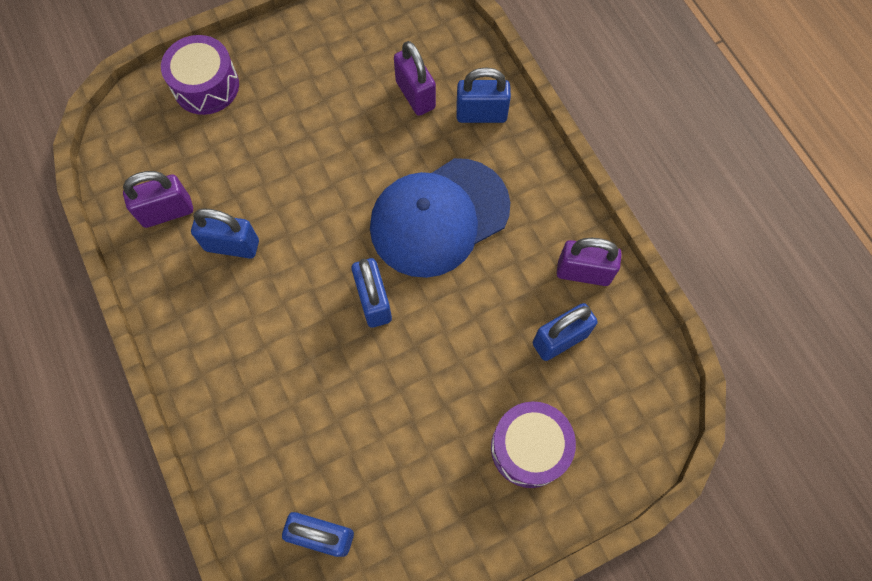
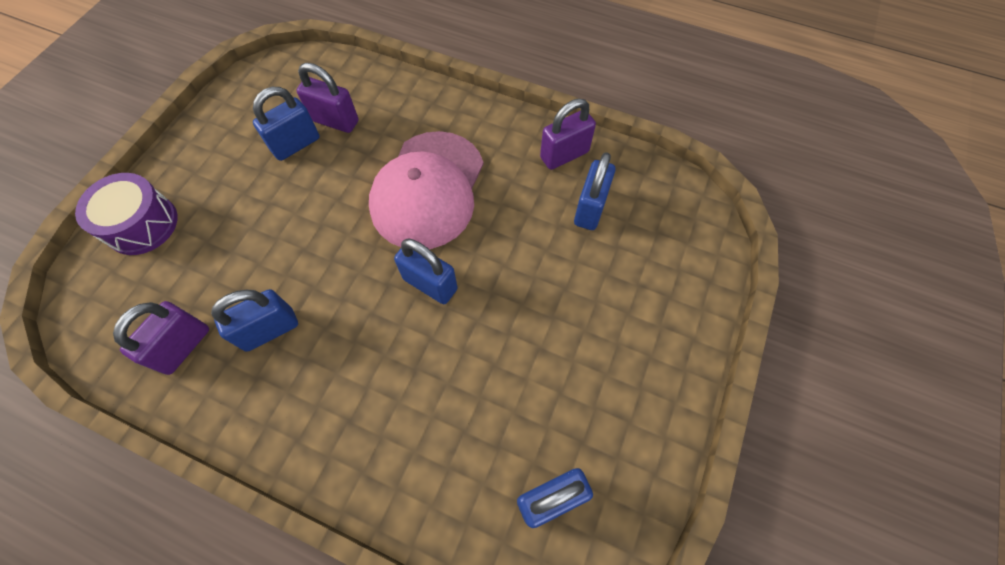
camera: 40 degrees left, 5 degrees down
(439, 217) = (428, 190): blue cap -> pink cap
(481, 114) = (398, 103): blue padlock -> blue padlock (296, 144)
(529, 448) = (639, 297): purple drum -> none

